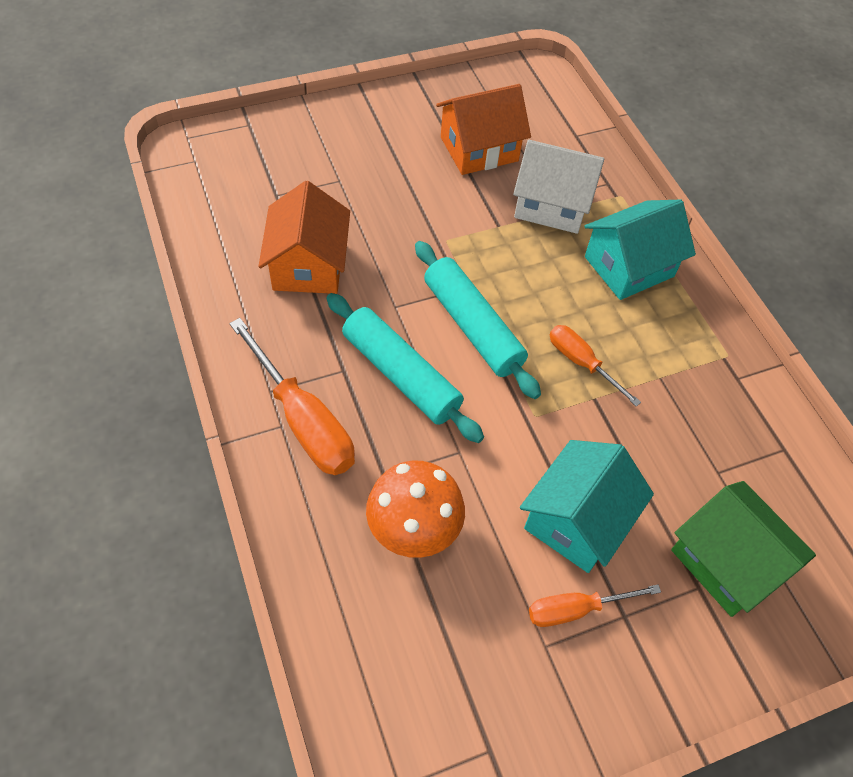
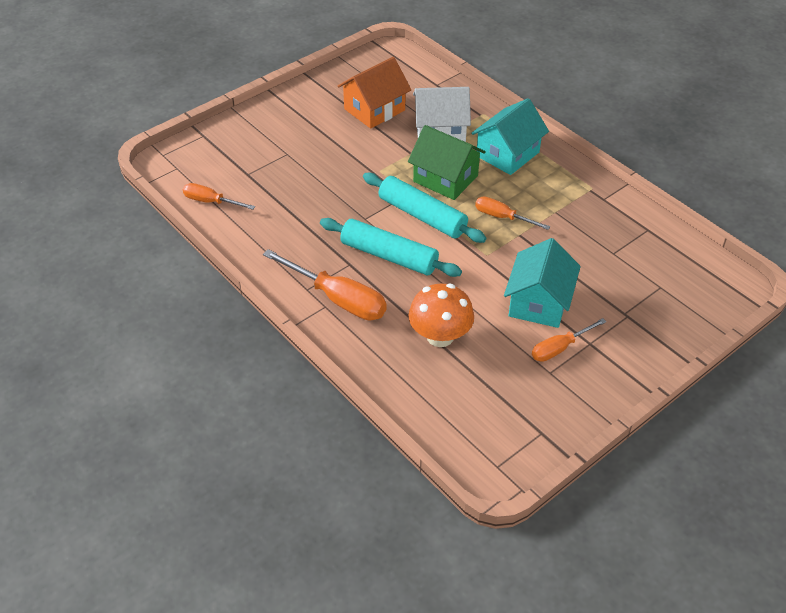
camera: 15 degrees left, 10 degrees down
(212, 221) = (211, 202): none -> orange screwdriver
(308, 265) = (293, 210): orange house -> none
(726, 561) = (638, 298): green house -> green house (445, 179)

